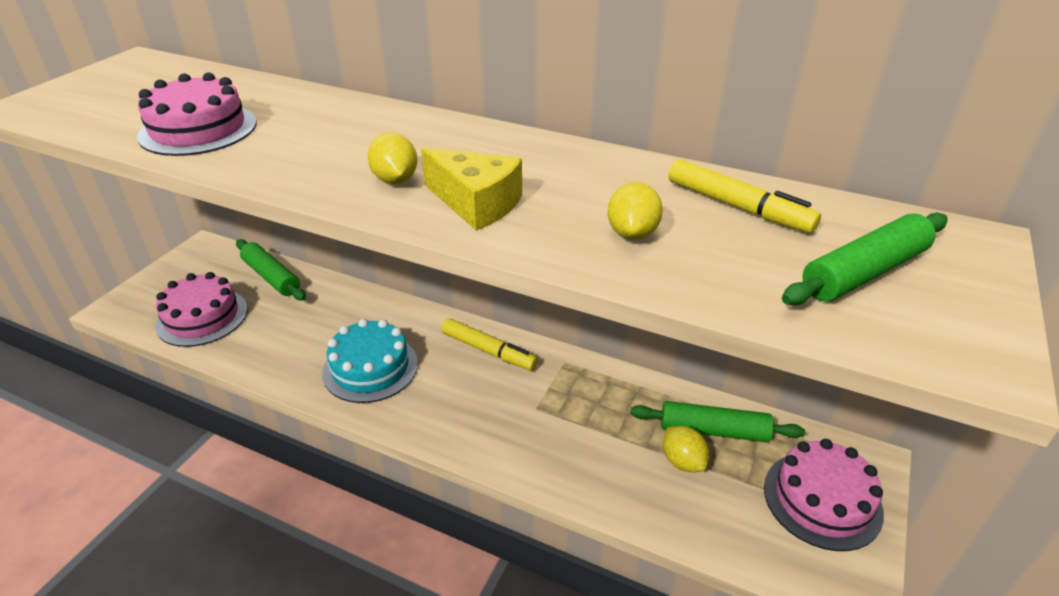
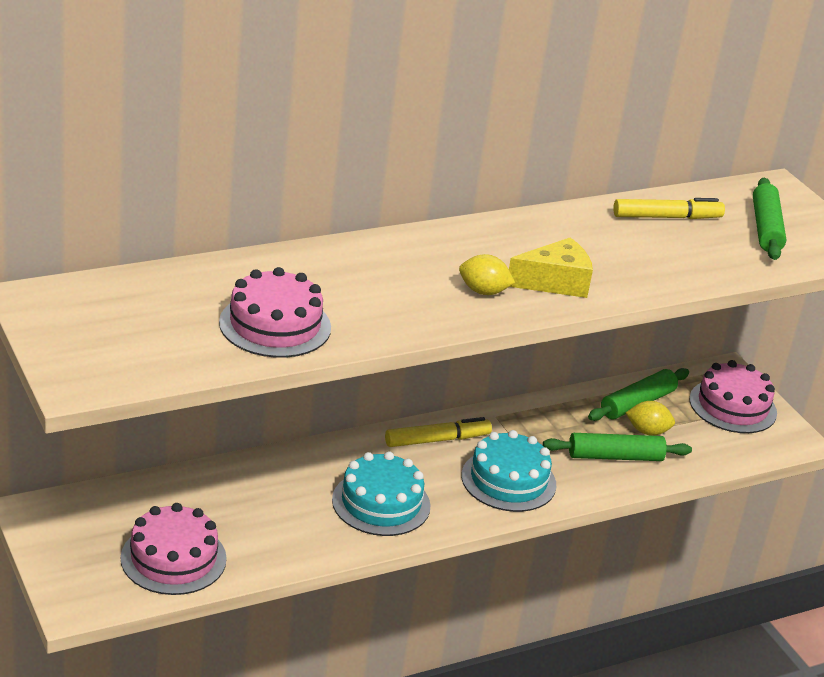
camera: 55 degrees left, 5 degrees down
(271, 277) = (162, 494): green rolling pin -> green rolling pin (615, 456)
(486, 416) = (508, 480): none -> turquoise cake
(632, 233) = (653, 259): yellow lemon -> none

